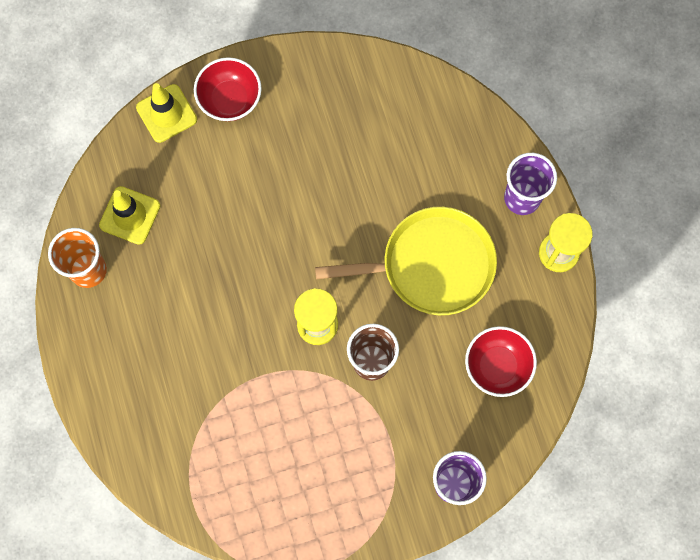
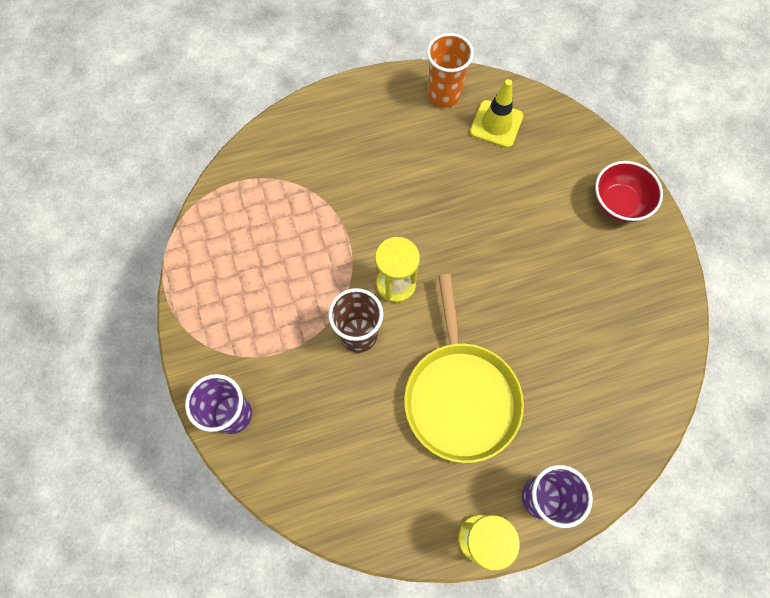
camera: 90 degrees right, 5 degrees down
(166, 113) = (597, 150): yellow traffic cone -> none
(497, 366) = (352, 463): red bowl -> none

